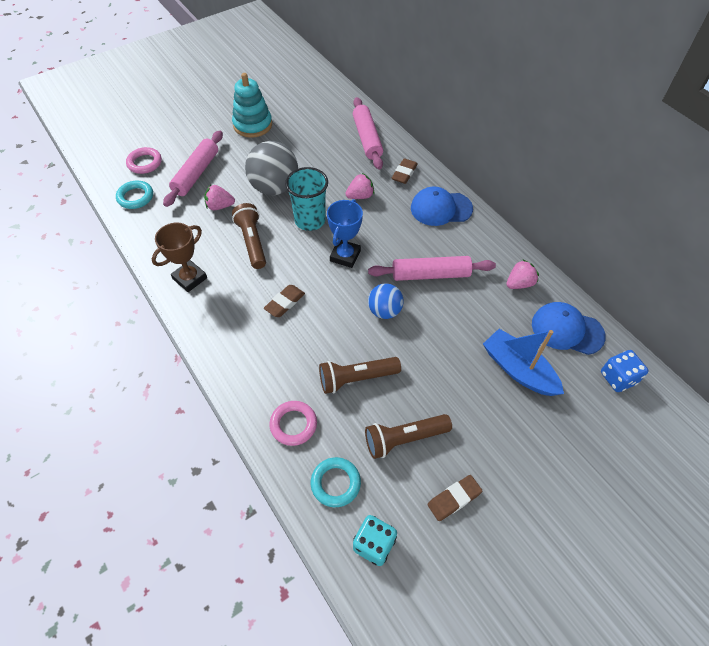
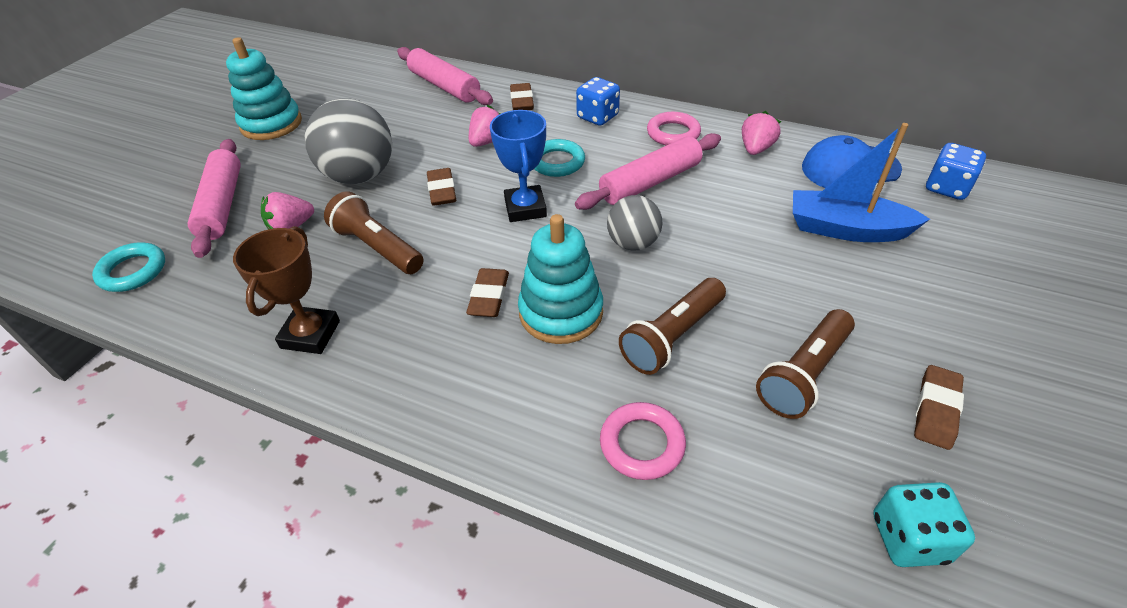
camera: 30 degrees left, 10 degrees down
(145, 163) = (120, 224): pink ring -> pink ring (673, 133)
(310, 220) = (442, 191): turquoise cup -> brown eraser
(312, 332) = (561, 312): none -> turquoise stacking toy
(335, 483) = (776, 488): turquoise ring -> turquoise ring (557, 162)
(384, 311) = (633, 243): blue ball -> grey ball
(441, 208) = (597, 117): blue cap -> blue dice

